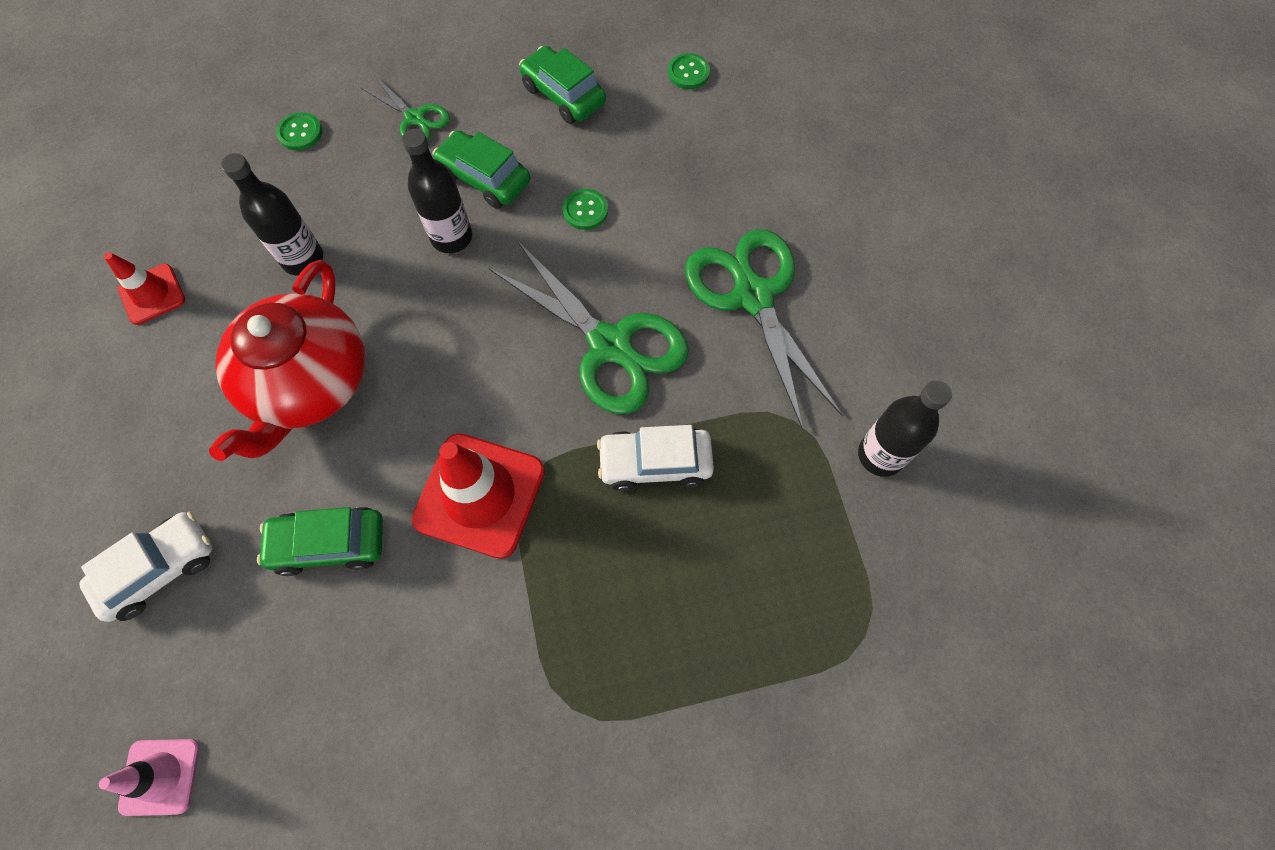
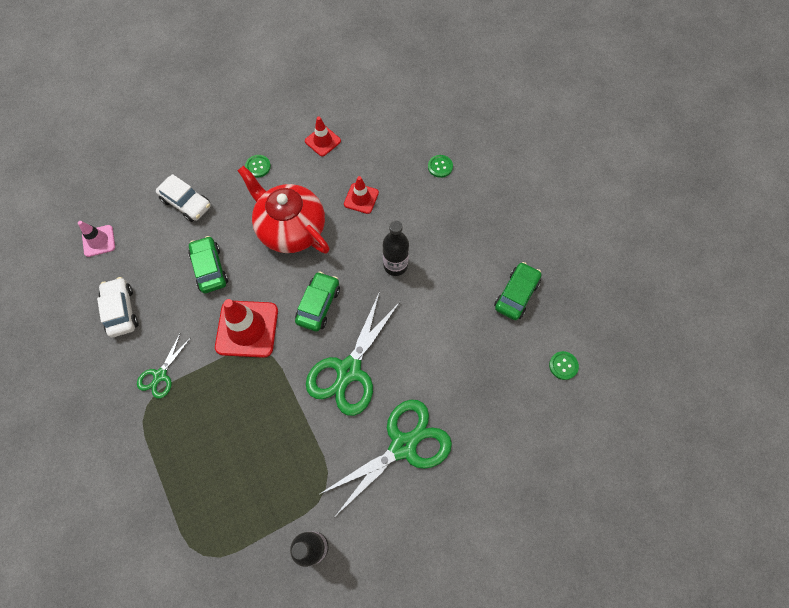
camera: 75 degrees right, 0 degrees up
(303, 259) = (361, 198): black bottle -> red traffic cone
(309, 383) = (290, 228): red teapot -> red teapot turned 45 degrees clockwise
(415, 118) = (470, 219): green scissors -> green scissors (160, 375)
(484, 178) = (440, 269): green car -> green car (318, 305)
(585, 210) = (435, 331): green button -> green button (258, 166)
(655, 463) = (282, 414): white car -> white car (121, 310)

